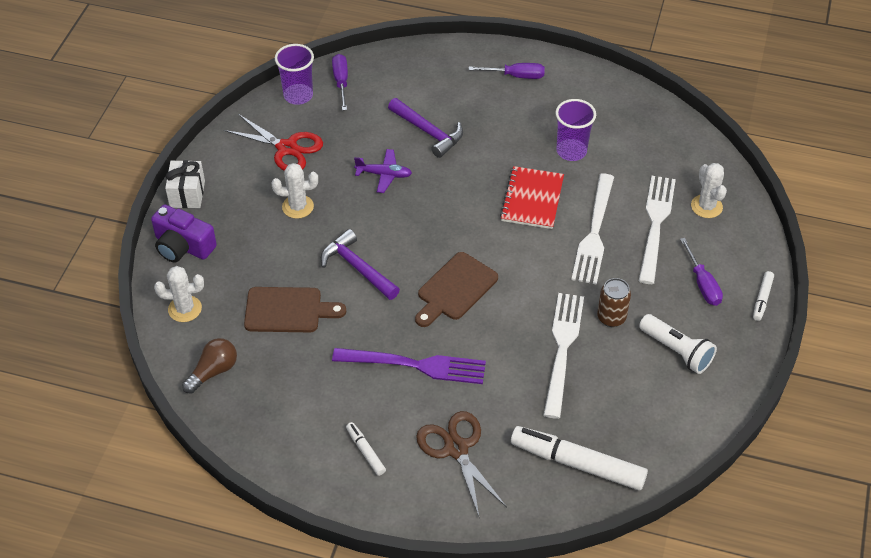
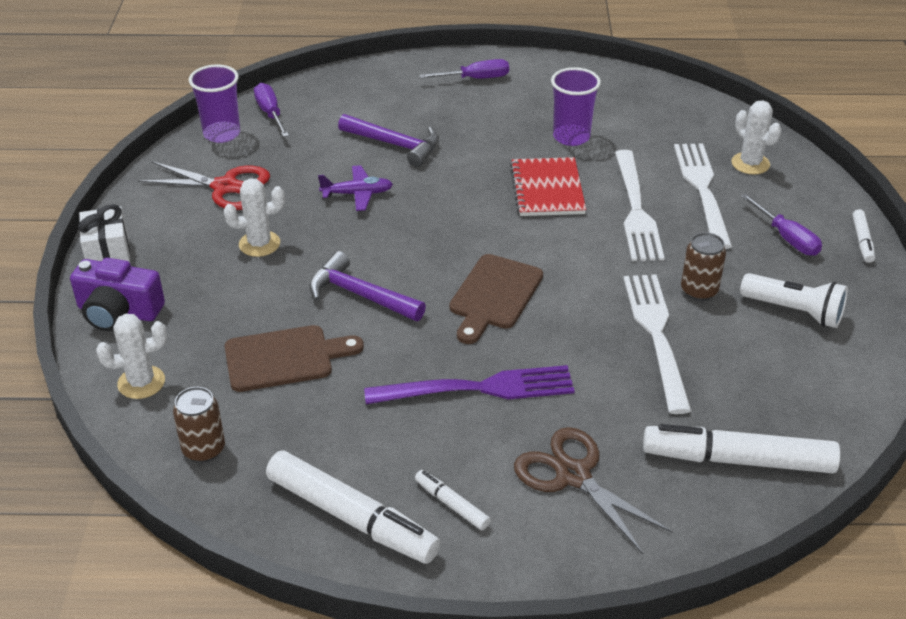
camera: 15 degrees left, 10 degrees down
(213, 371) = (204, 449): brown light bulb -> brown can
(296, 445) = (352, 517): none -> white marker

